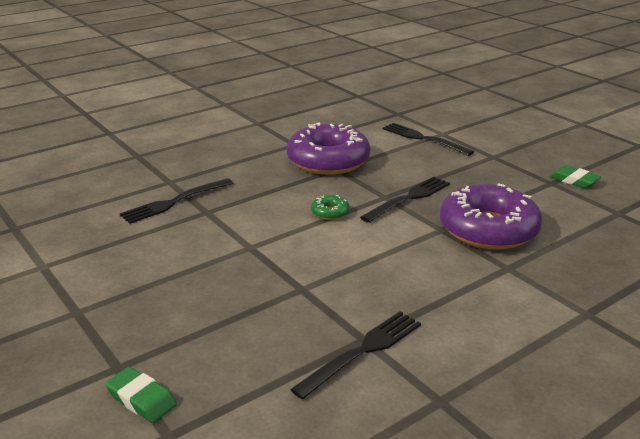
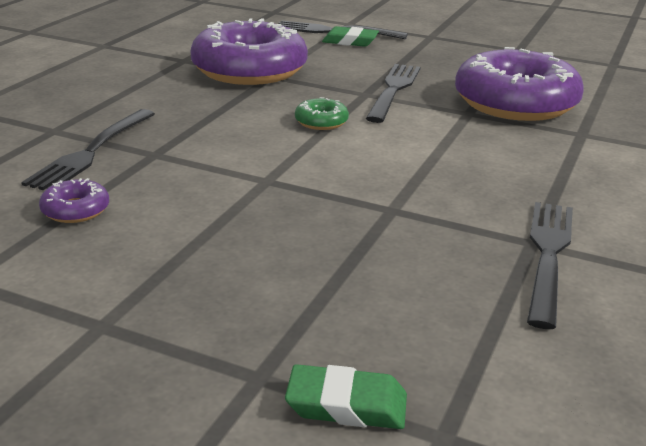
camera: 30 degrees left, 0 degrees up
(130, 239) = (75, 210): none -> purple donut
(574, 180) = (537, 44): green eraser -> green eraser (350, 41)

